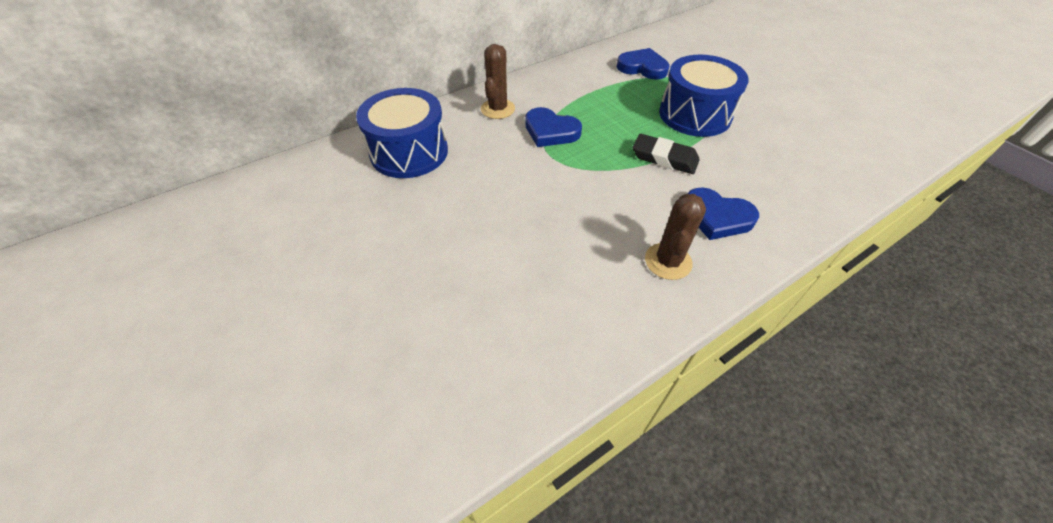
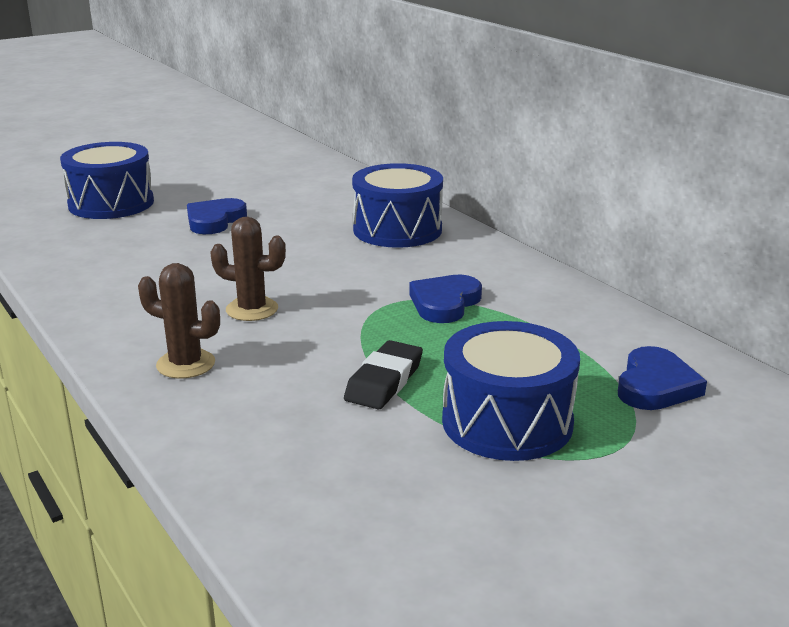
camera: 90 degrees right, 25 degrees down
(243, 416) = (111, 203): none -> blue drum
(498, 109) = (492, 271): brown cactus -> brown cactus (252, 309)
(717, 217) = (251, 408): blue heart -> blue heart (214, 220)

